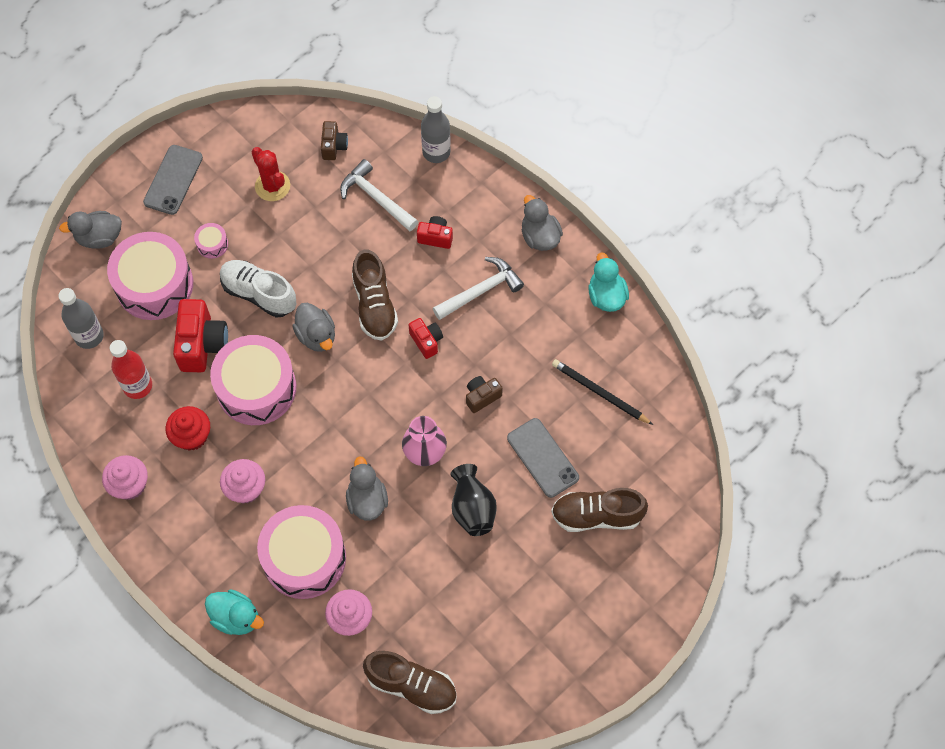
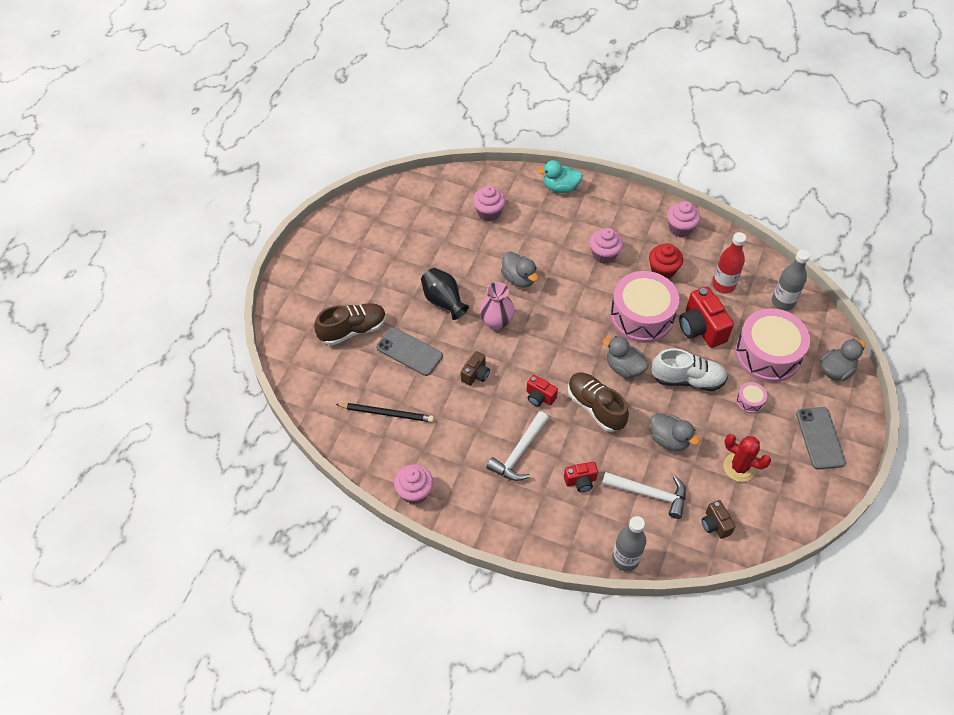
camera: 155 degrees right, 10 degrees down
(304, 558) = (539, 232): pink drum -> none
(411, 685) = (430, 194): brown shoe -> none
(540, 236) = (494, 519): grey duck -> grey duck (669, 439)
(606, 296) = (414, 492): turquoise duck -> pink cupcake

